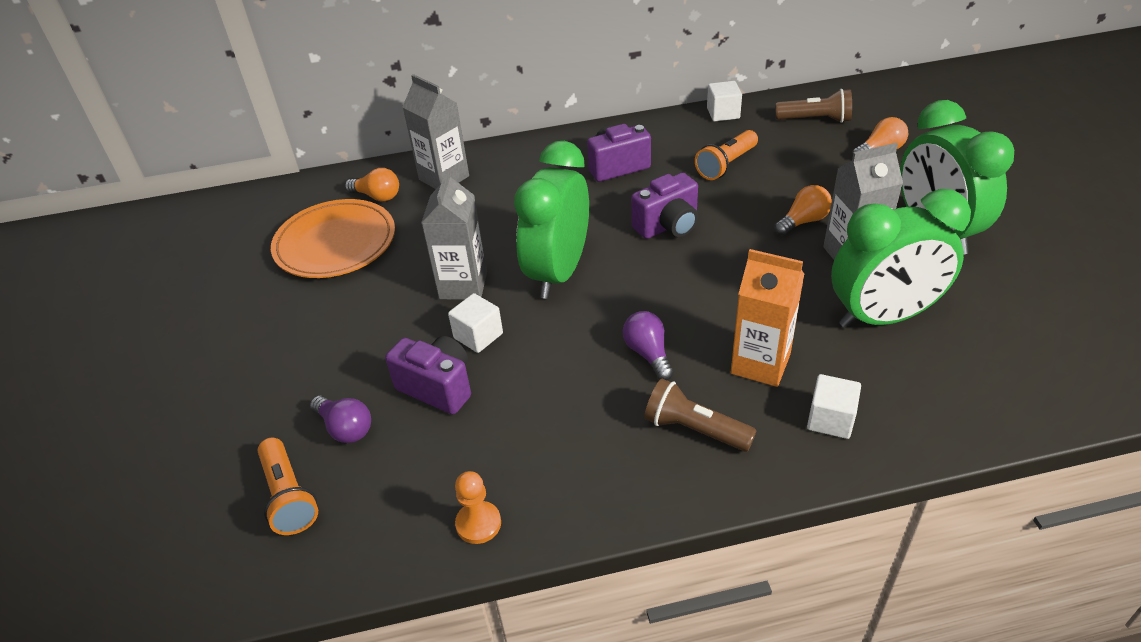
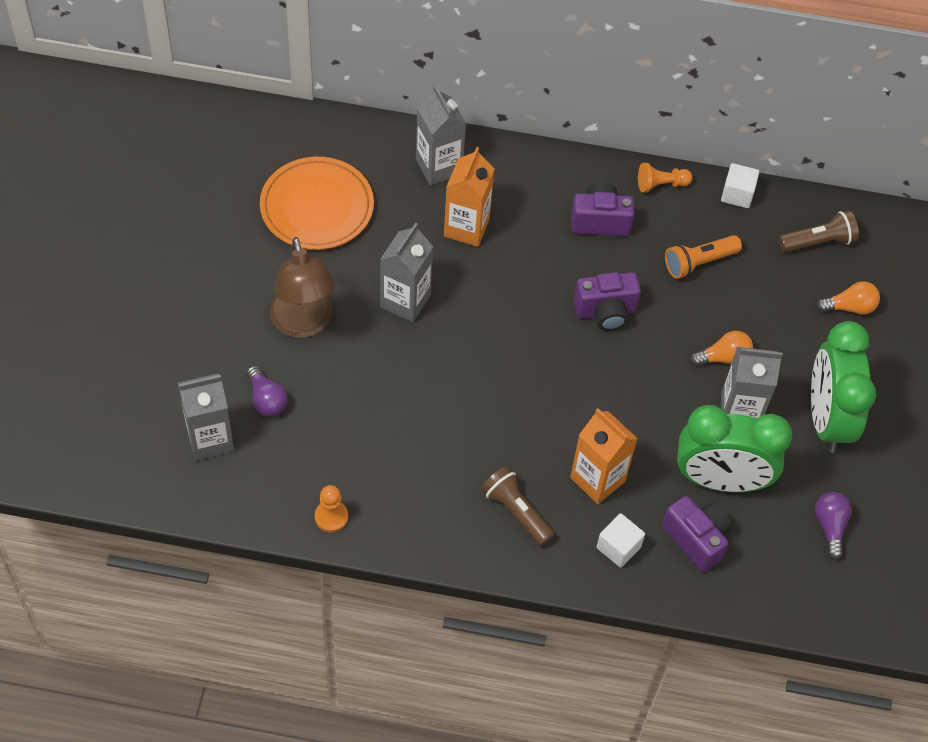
camera: 15 degrees right, 15 degrees up
(289, 497) = (210, 440): orange flashlight -> grey carton
(361, 342) = (303, 324): none -> brown lamp
(377, 196) = (371, 164): orange light bulb -> none
(438, 387) = (346, 393): purple camera -> purple camera (696, 539)
(478, 336) = (396, 358): white cube -> none
(494, 210) = (466, 228): none -> orange carton
(558, 273) = (488, 322): green clock -> none
(648, 354) = (518, 433): purple light bulb -> purple light bulb (830, 526)
(654, 127) = (661, 184): none -> orange pawn
(815, 120) = (818, 242): brown flashlight -> brown flashlight turned 45 degrees counterclockwise

